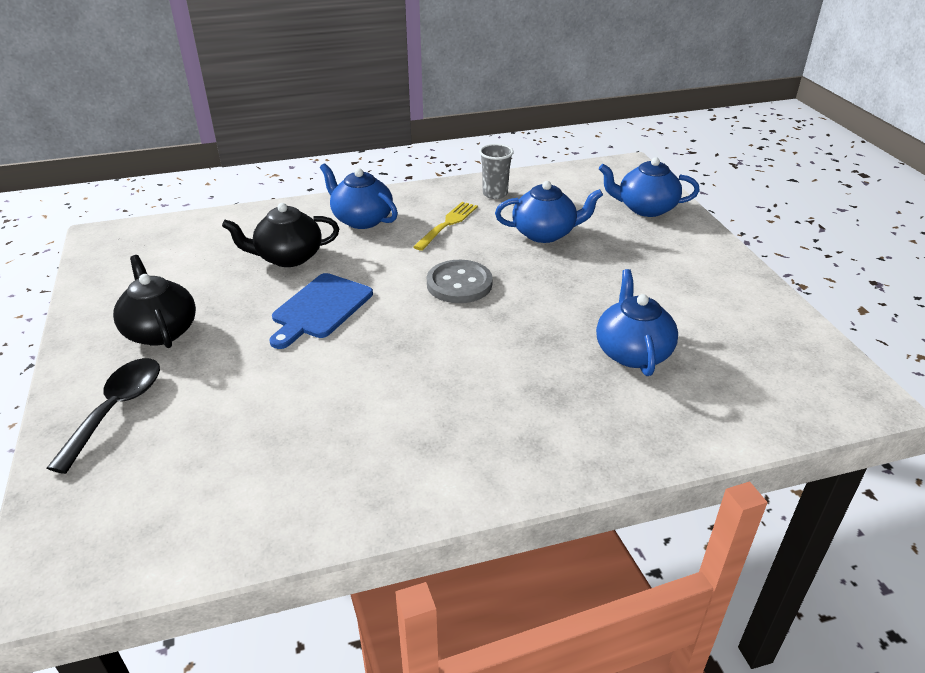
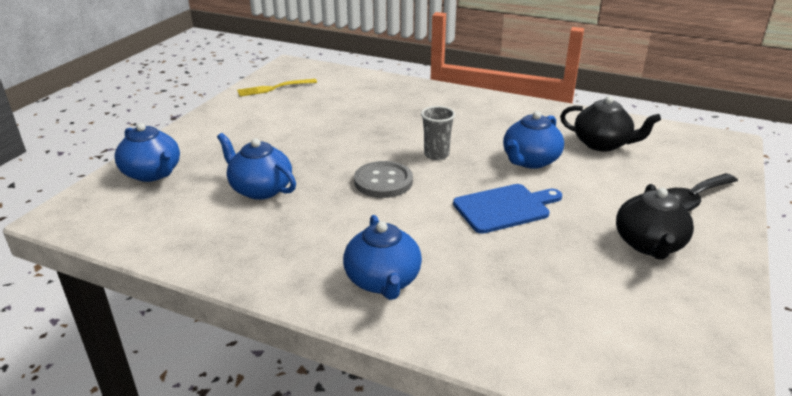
camera: 140 degrees left, 5 degrees down
(288, 257) = (495, 268): black teapot -> black teapot (602, 144)
(447, 224) = (316, 234): yellow fork -> yellow fork (274, 88)
(495, 194) = (221, 247): grey cup -> grey cup (436, 155)
(632, 352) = (349, 111): blue teapot -> blue teapot (530, 161)

